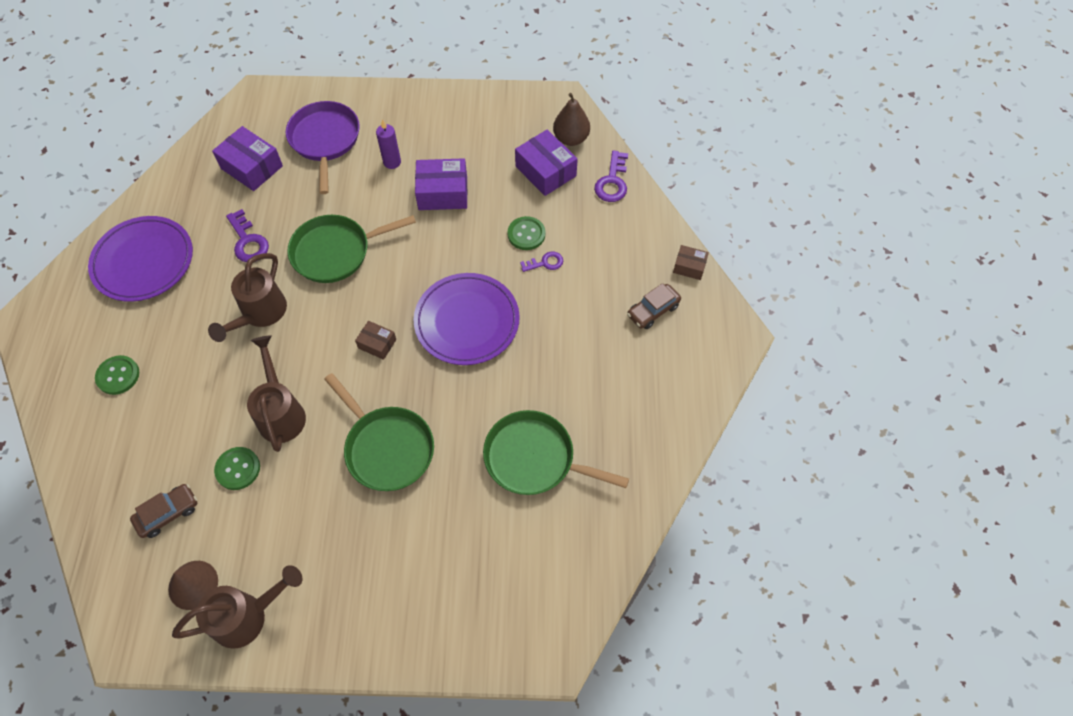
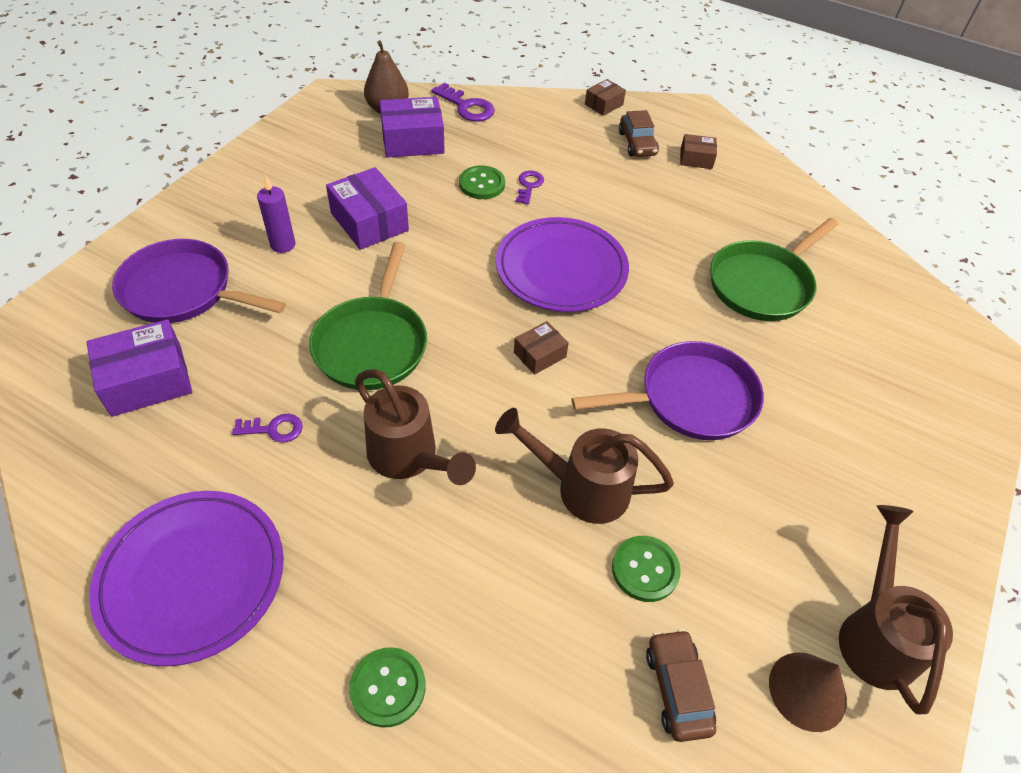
camera: 65 degrees left, 10 degrees down
(248, 241) = (273, 429): purple key -> purple key, size x0.64
(387, 448) = (691, 398): green pan -> purple pan
(443, 193) = (369, 222): purple box -> purple box turned 60 degrees counterclockwise
(664, 360) = (696, 159): none -> brown box

